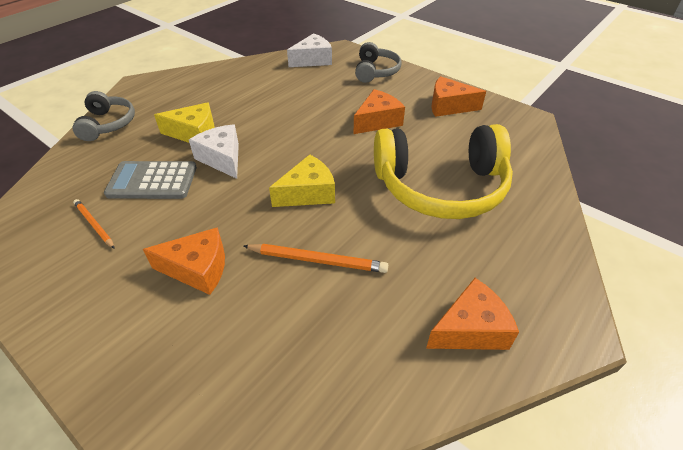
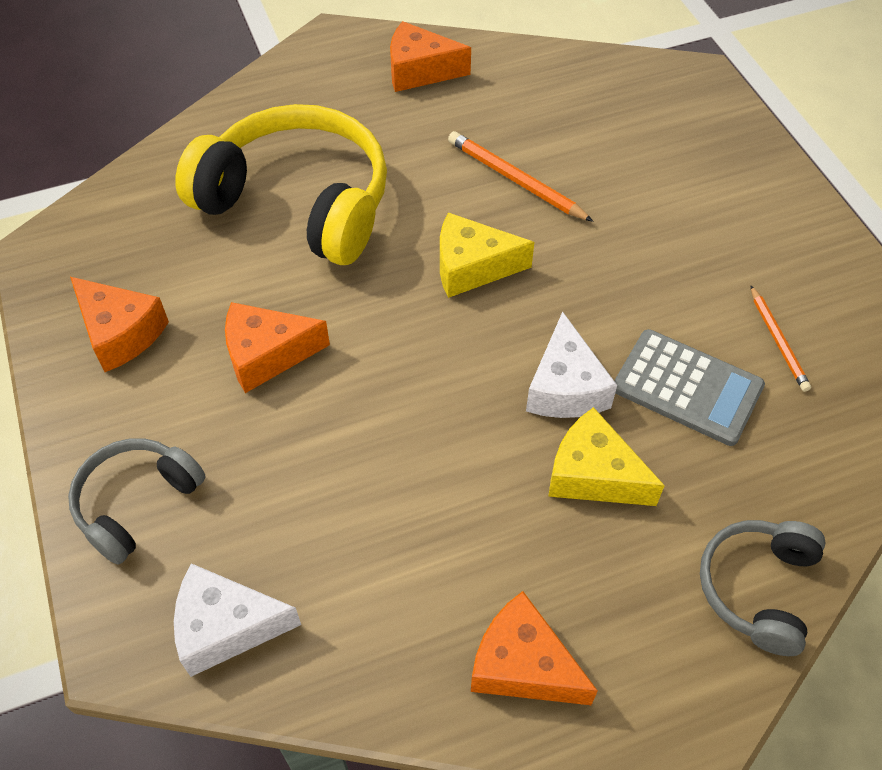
camera: 150 degrees left, 10 degrees up
(198, 269) = (653, 224): orange cheese -> orange cheese (523, 665)

